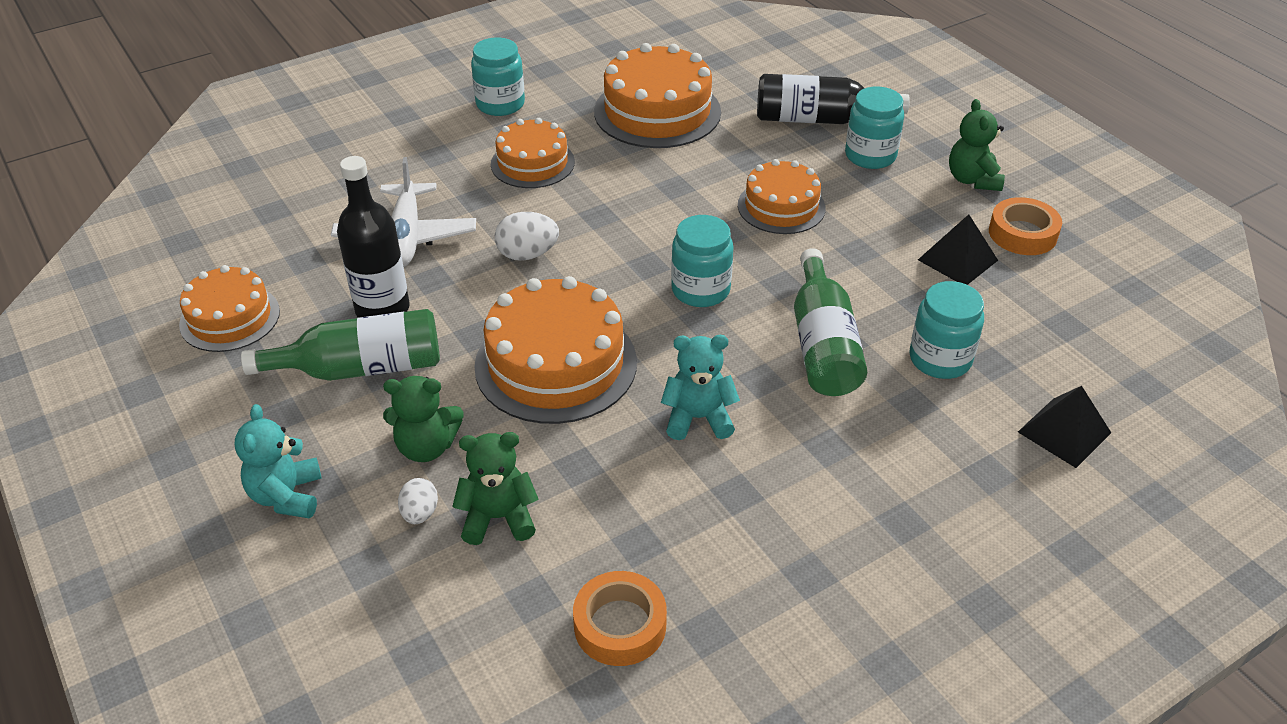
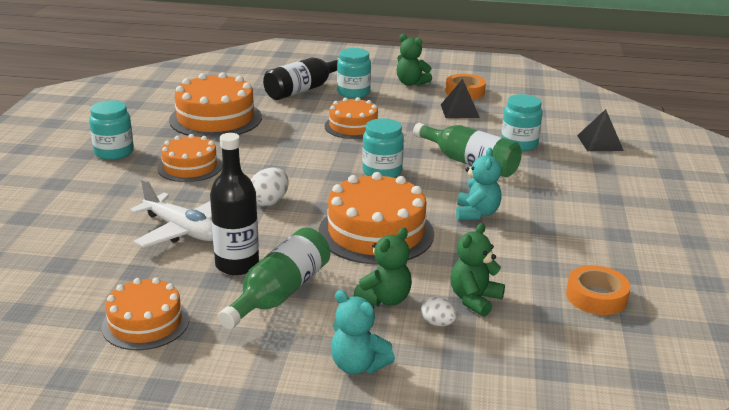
camera: 50 degrees left, 15 degrees down
(698, 418) = (476, 214): turquoise teddy bear -> turquoise teddy bear turned 150 degrees clockwise

